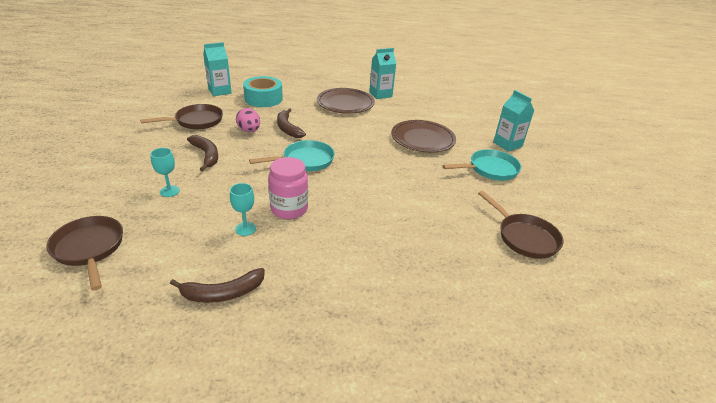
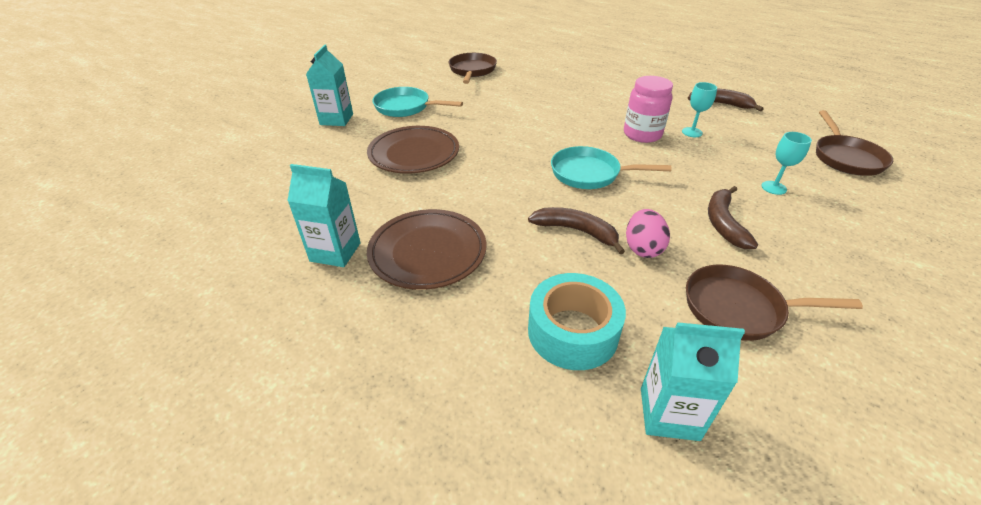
camera: 140 degrees left, 5 degrees up
(287, 128) = (576, 231): brown banana -> brown banana turned 75 degrees counterclockwise

